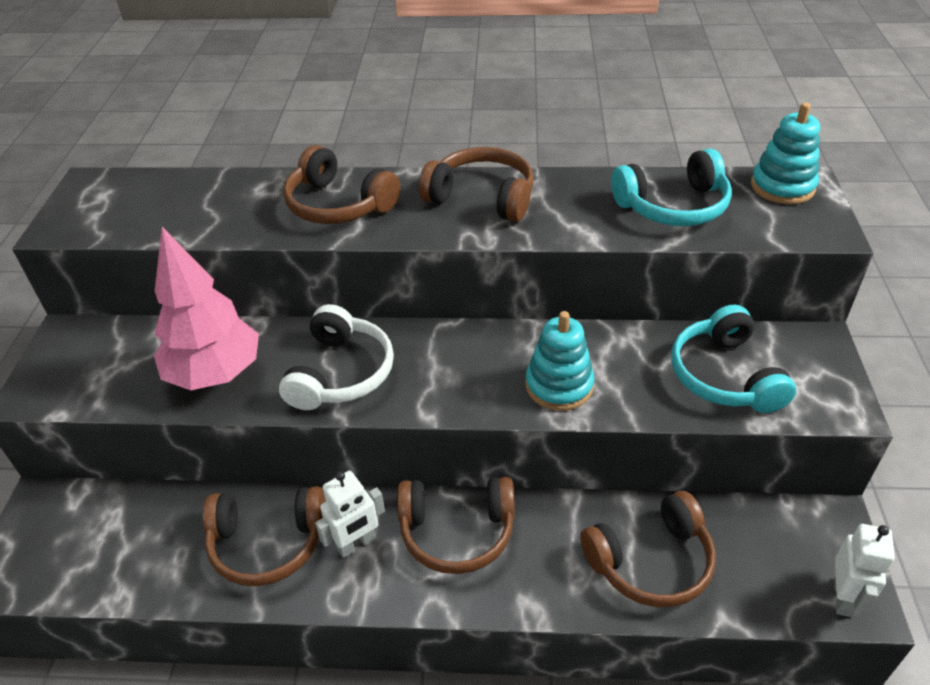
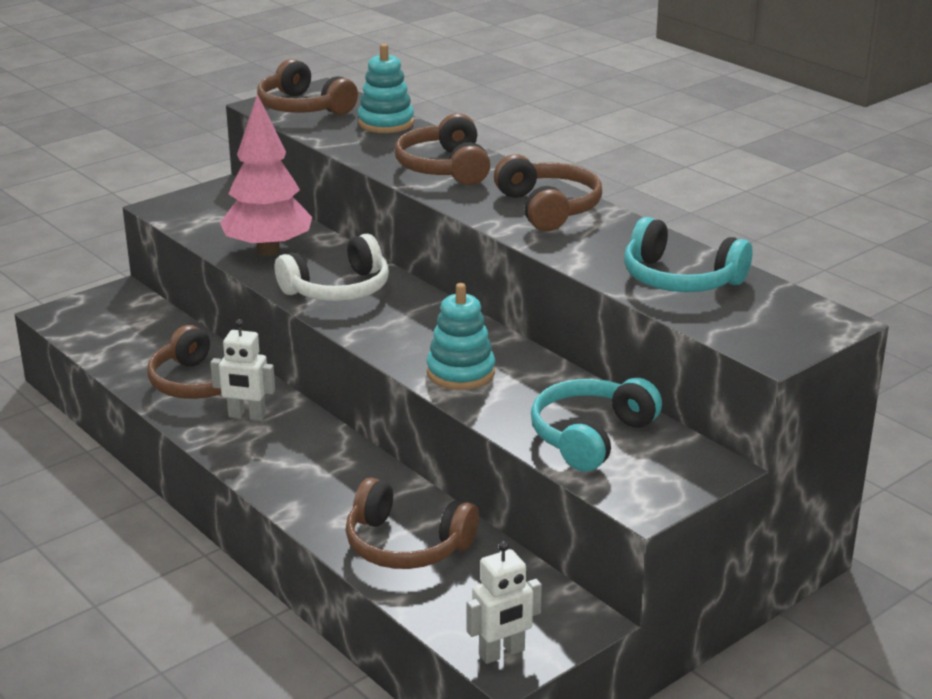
camera: 45 degrees right, 15 degrees down
(457, 532) = (313, 450): brown headphones -> brown headphones (303, 107)
(782, 187) = (804, 313): turquoise stacking toy -> turquoise stacking toy (386, 123)

